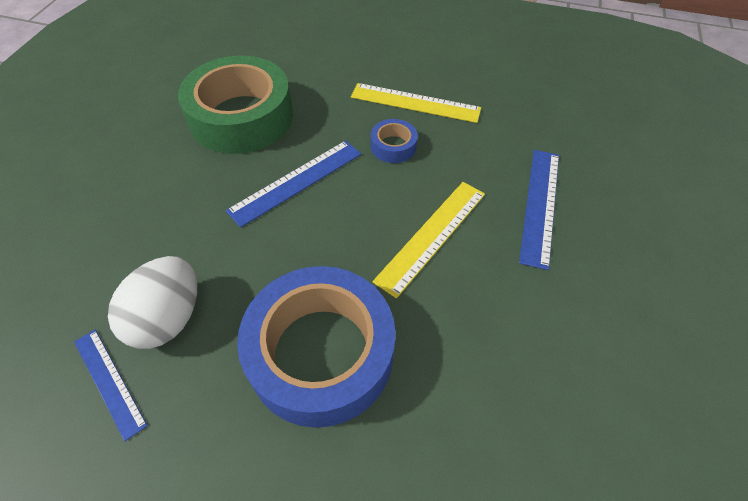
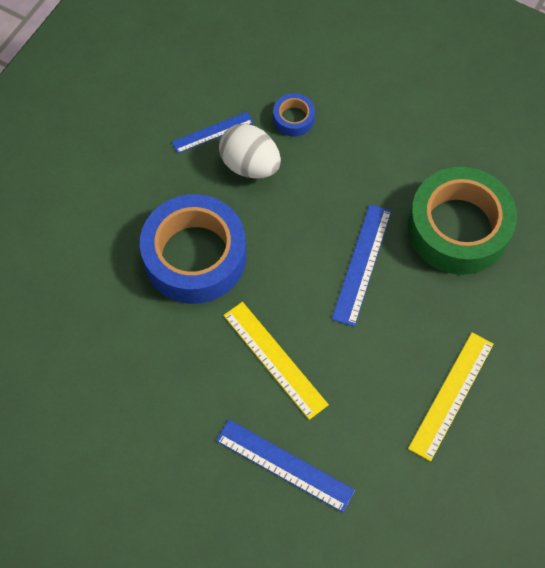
camera: 105 degrees right, 10 degrees up
(296, 181) = (362, 264): blue ruler -> blue ruler turned 45 degrees clockwise
(393, 146) = (389, 356): blue tape -> blue tape (293, 118)

